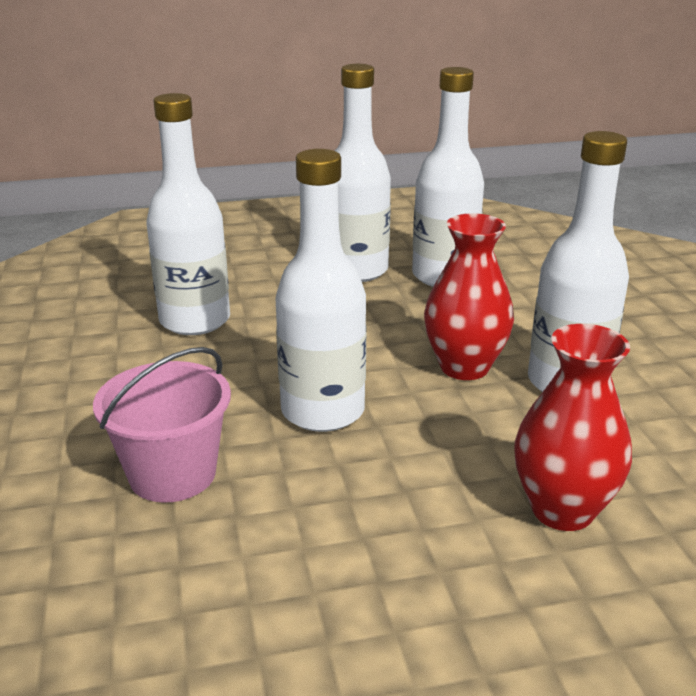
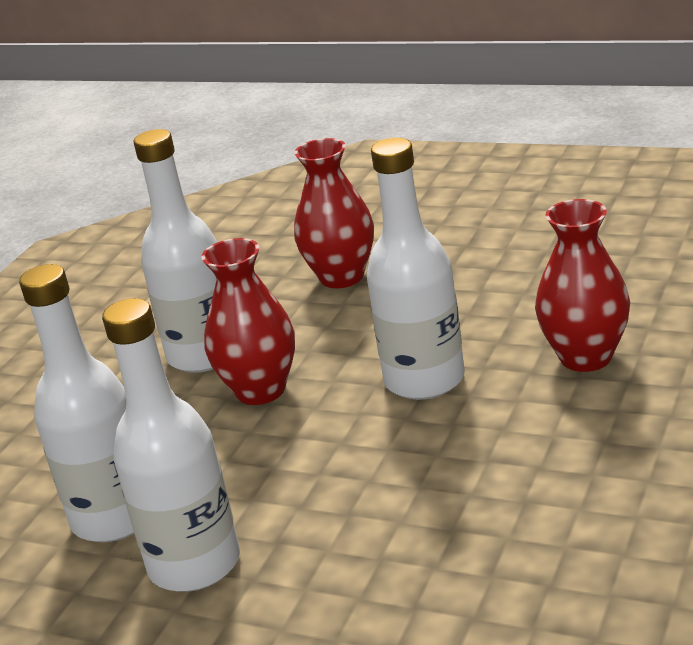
camera: 140 degrees left, 0 degrees up
(172, 474) = (585, 357): pink bucket -> red vase
(195, 320) = (462, 531): white bottle -> none

